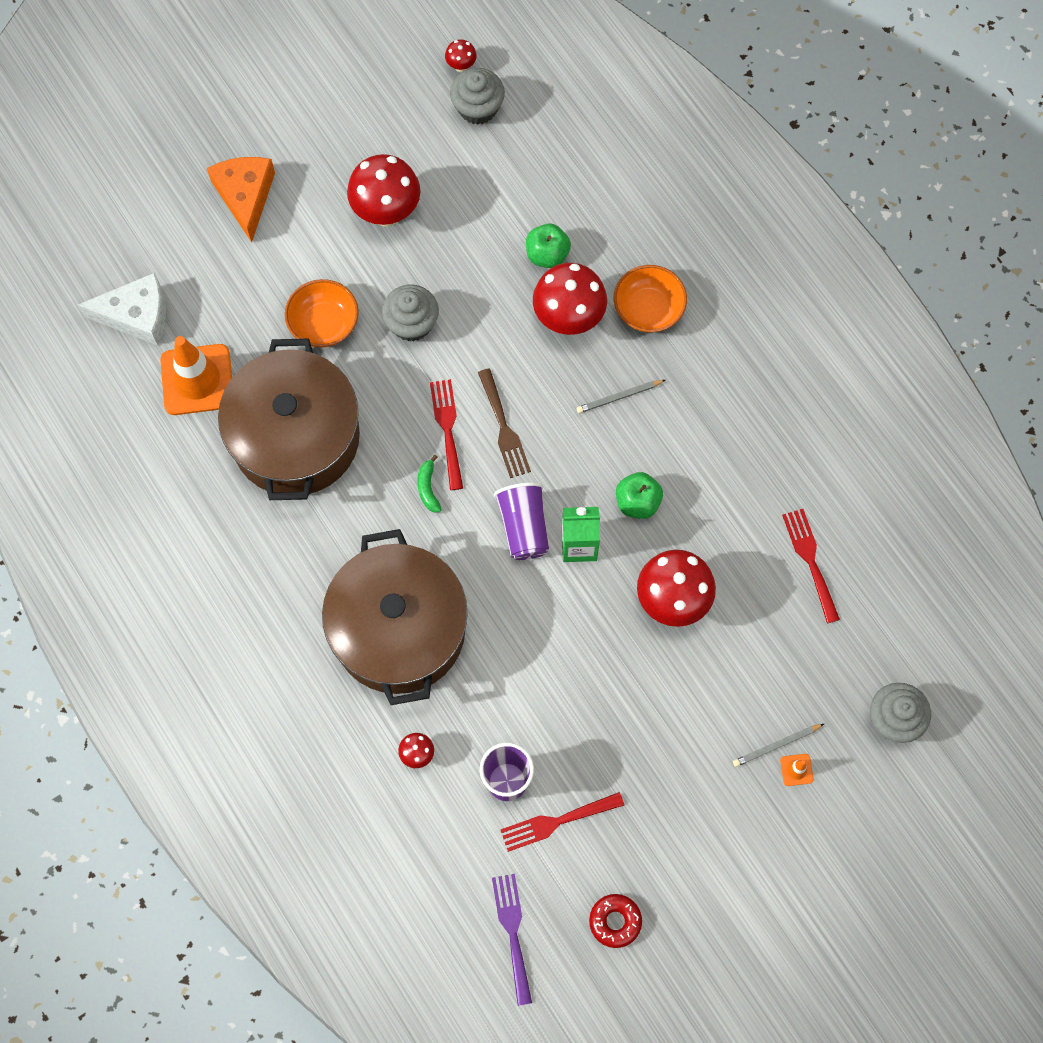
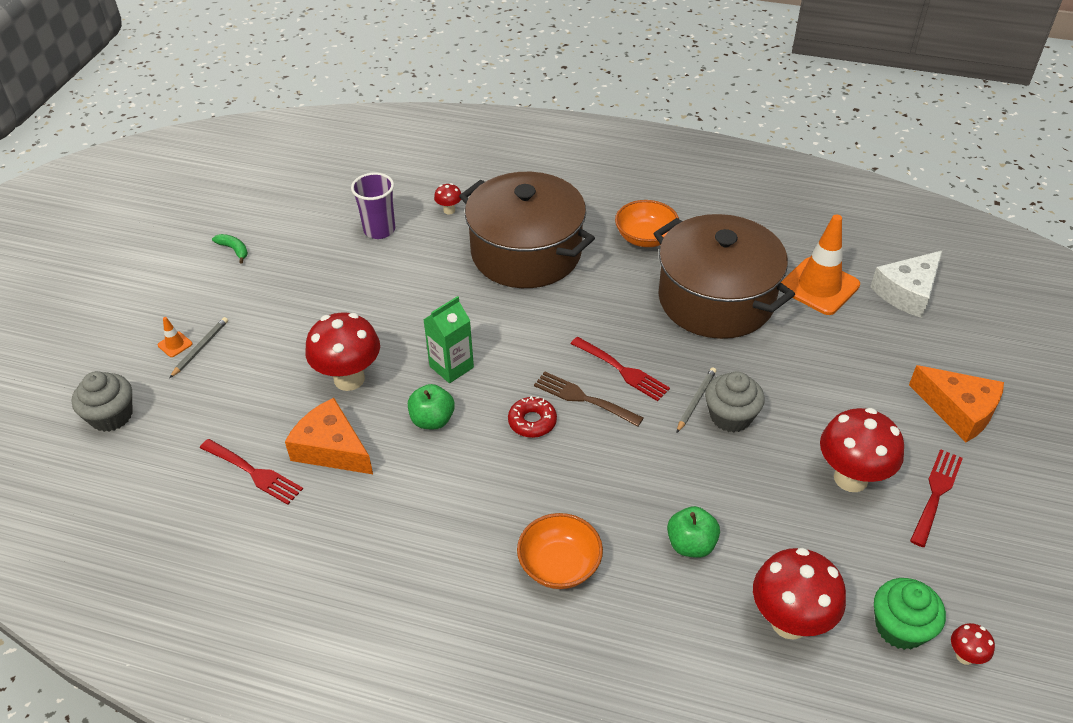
camera: 140 degrees right, 25 degrees down
(324, 324) = (788, 372): orange bowl -> orange bowl (645, 238)
(428, 488) = (595, 330): green banana -> green banana (234, 250)
(478, 108) = (900, 627): grey cupcake -> green cupcake
(512, 932) = (312, 178): purple fork -> none
(523, 527) = (503, 352): purple cup -> none
(556, 822) = (329, 231): red fork -> red fork (936, 493)
(568, 319) = (617, 507): red mushroom -> red mushroom (789, 622)
(615, 921) = (251, 214): red donut -> red donut (532, 422)
(619, 397) = (516, 480): grey pencil -> grey pencil (696, 401)
(735, 537) = (331, 448): none -> orange cheese

